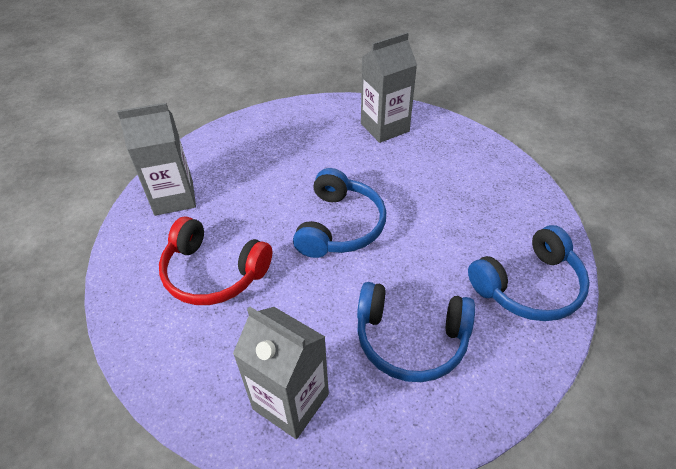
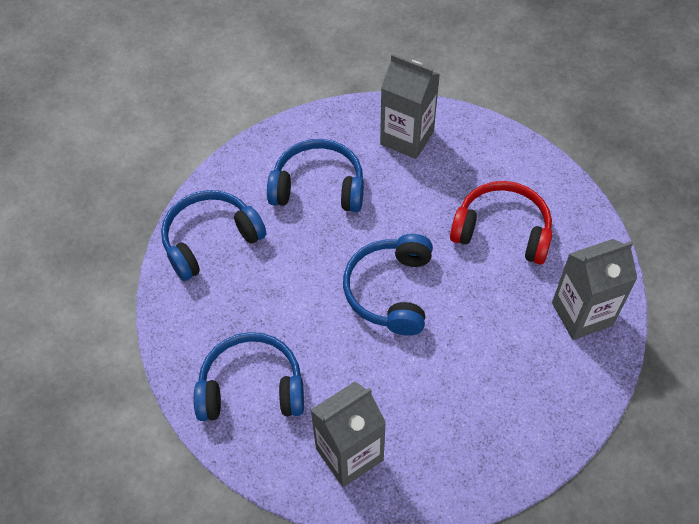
camera: 175 degrees right, 10 degrees up
(463, 166) = (251, 387): none -> blue headphones

